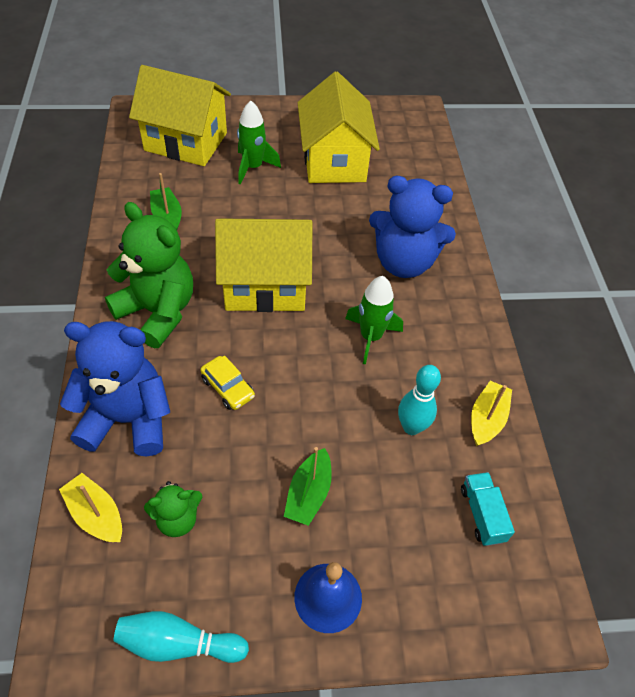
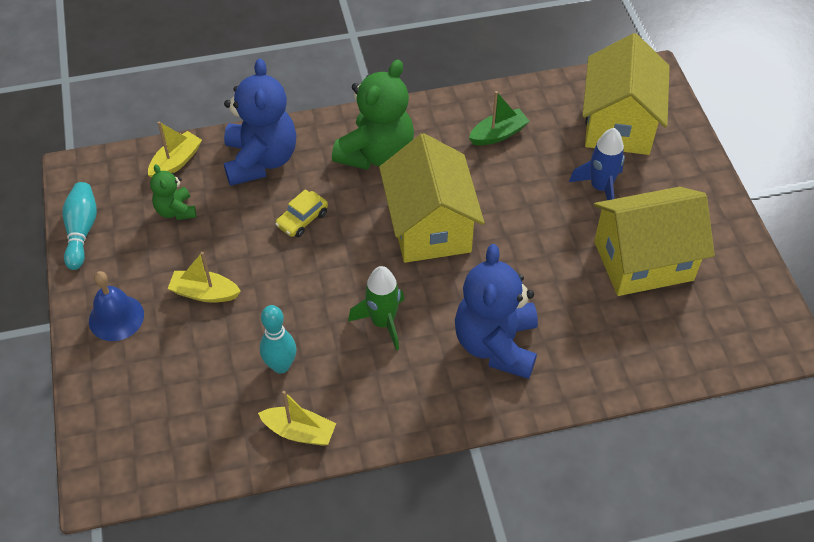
camera: 85 degrees right, 0 degrees up
(253, 167) = (600, 188): green rocket -> blue rocket
(308, 493) = (204, 293): green boat -> yellow boat
(482, 514) = (195, 428): turquoise truck -> none

